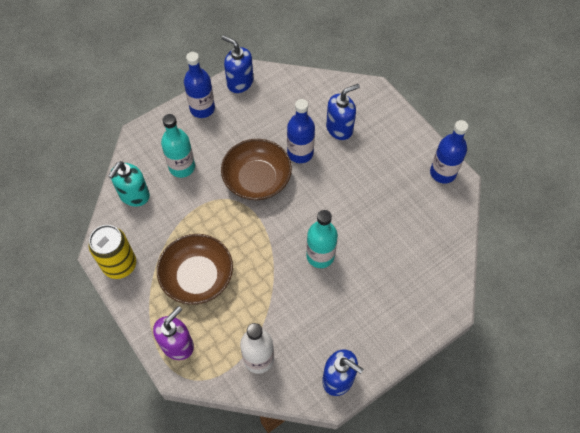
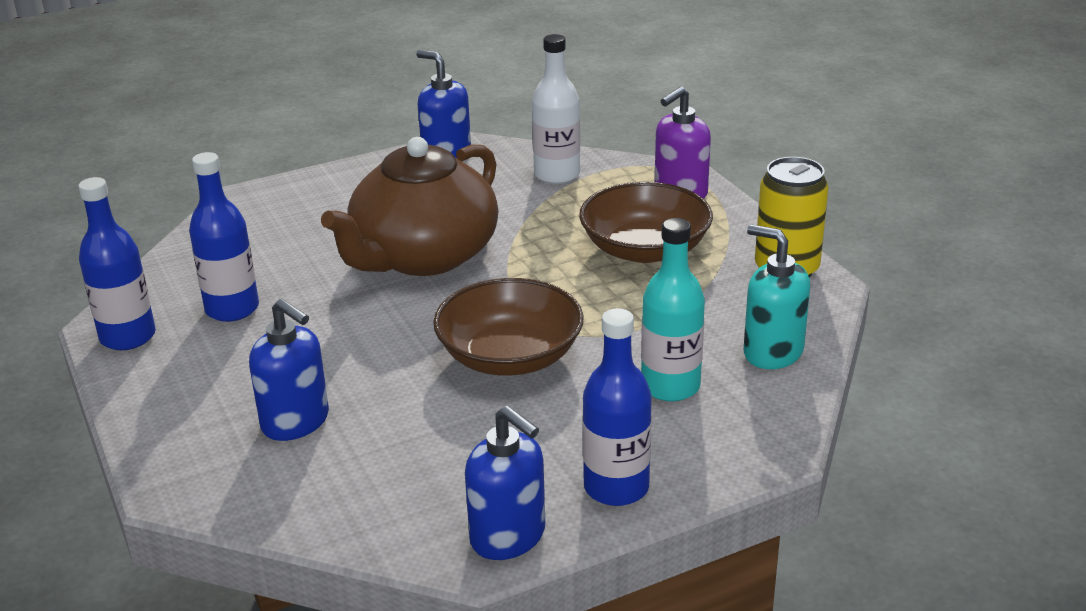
camera: 170 degrees left, 30 degrees down
(134, 195) = (772, 352): turquoise soap dispenser -> turquoise soap dispenser turned 90 degrees counterclockwise
(300, 153) = (404, 388): blue bottle -> blue bottle (232, 309)
(320, 256) = (423, 256): turquoise bottle -> brown teapot
(339, 128) = (296, 422): blue soap dispenser -> blue soap dispenser turned 120 degrees counterclockwise

